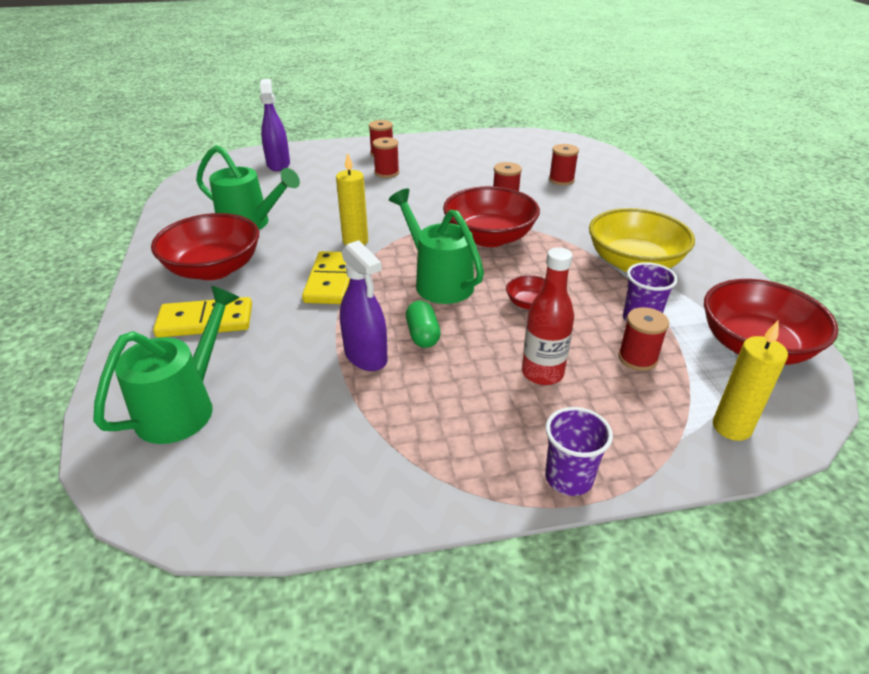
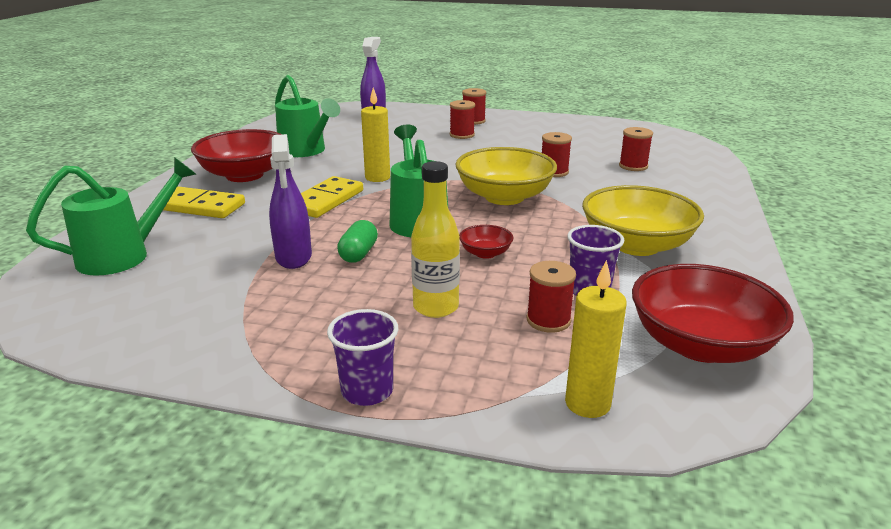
camera: 25 degrees right, 10 degrees down
(489, 237) = (504, 197): red bowl -> yellow bowl
(542, 373) = (436, 307): red bottle -> yellow bottle

